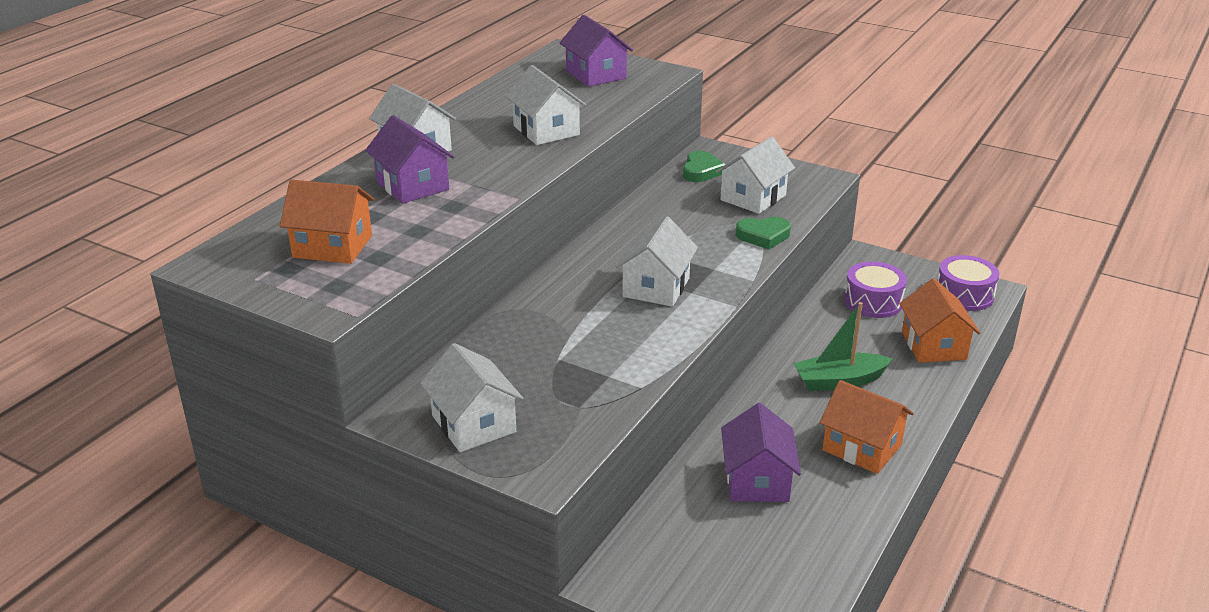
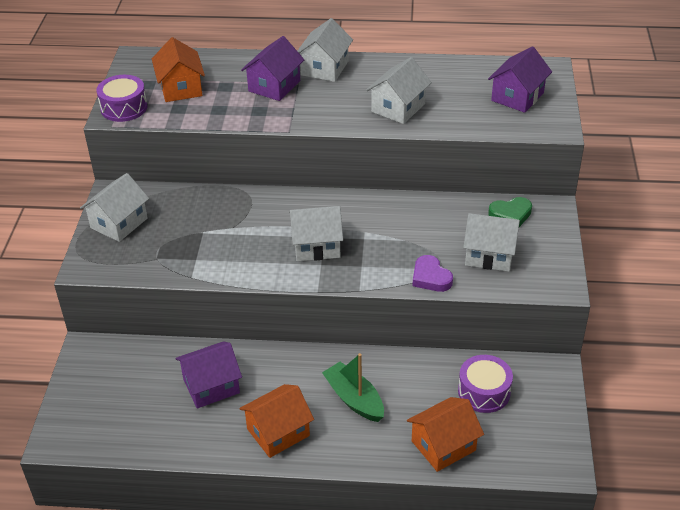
camera: 65 degrees right, 10 degrees up
(763, 236) = (430, 277): green heart -> purple heart
(862, 447) = (278, 432): orange house -> orange house turned 45 degrees clockwise
(964, 295) = (541, 450): purple drum -> purple drum (124, 108)

